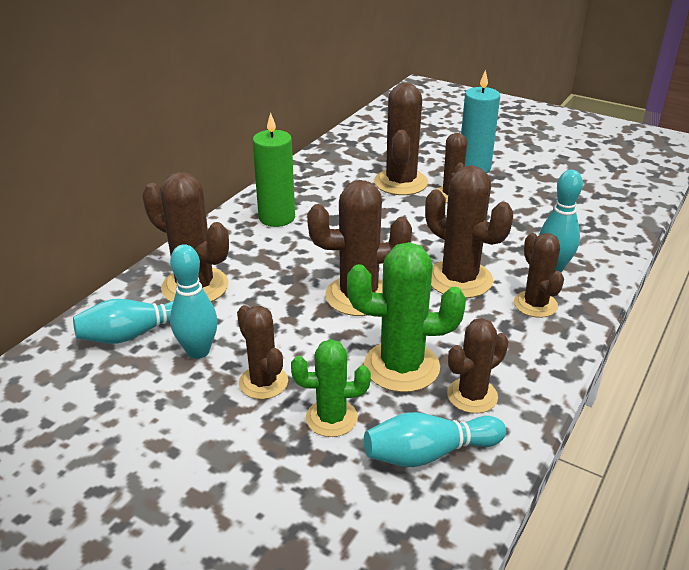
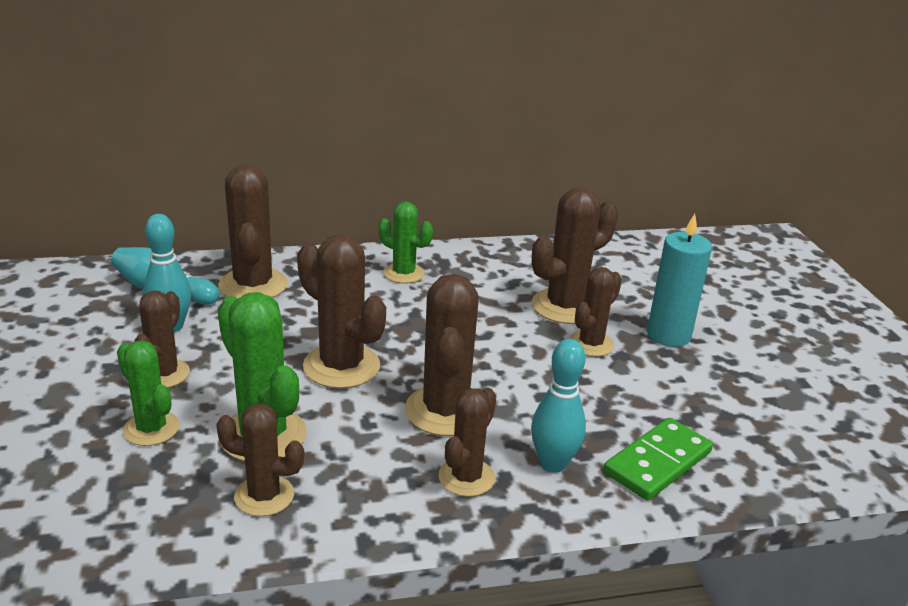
camera: 45 degrees right, 5 degrees down
(276, 217) = (404, 273): green candle -> green cactus
(429, 453) = (154, 503): turquoise bowling pin -> none
(586, 234) = (657, 462): none -> green domino

